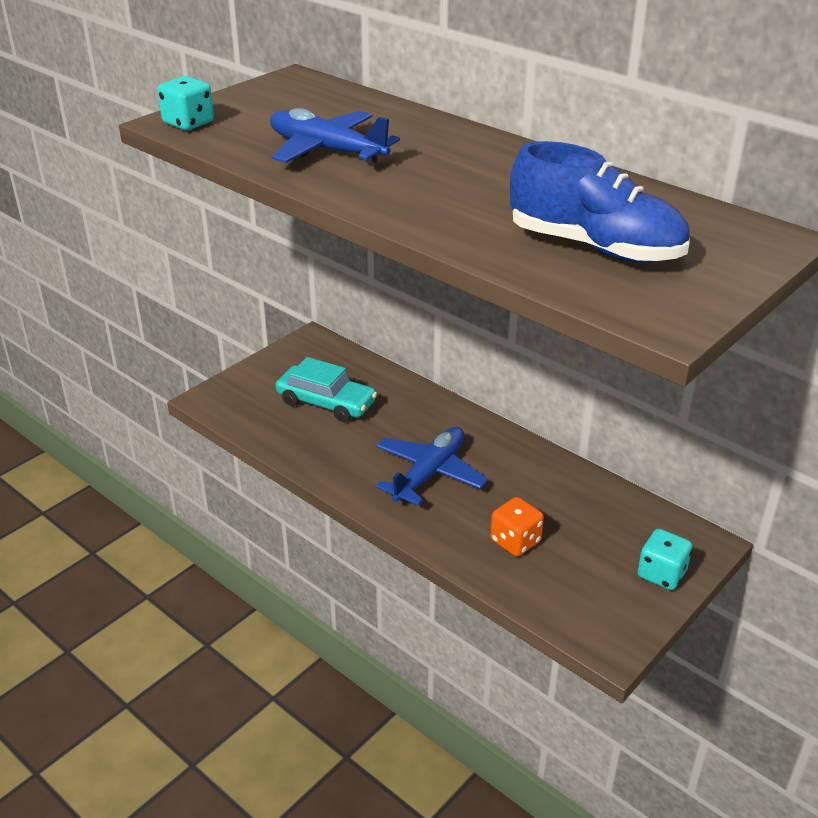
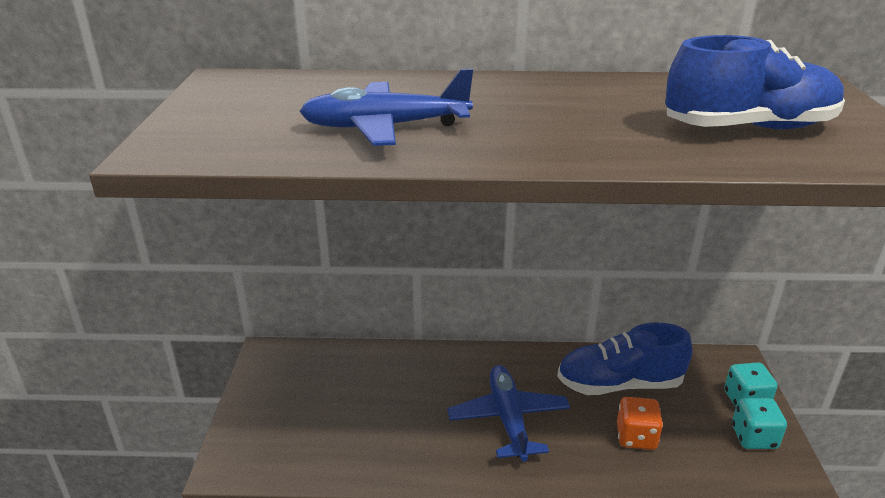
camera: 40 degrees left, 5 degrees down
(188, 123) = (184, 147): turquoise dice -> turquoise dice (754, 437)
(326, 402) = (348, 405): turquoise car -> none
(559, 500) = (619, 384): none -> blue shoe

